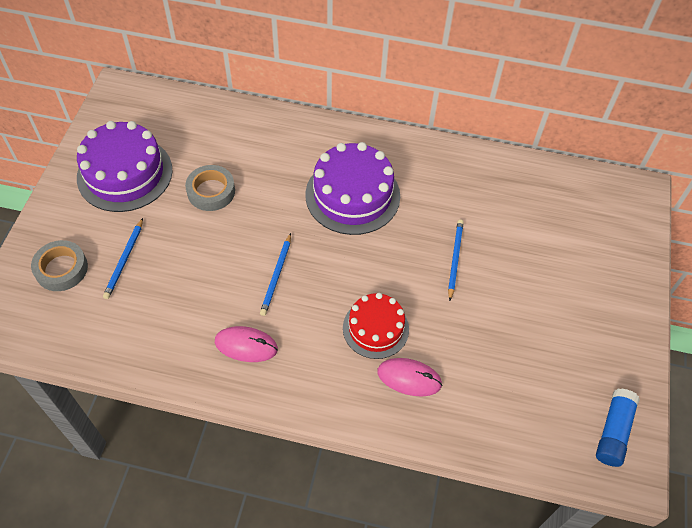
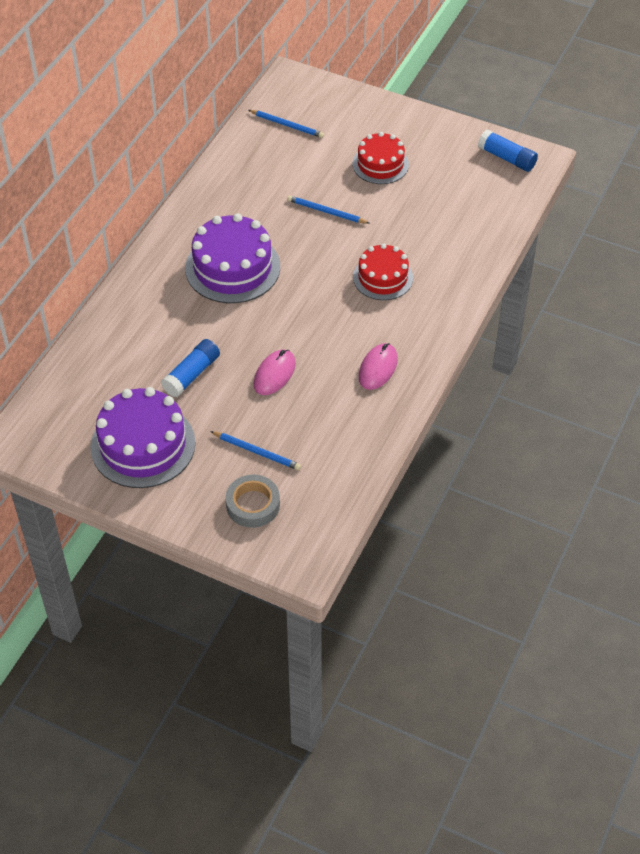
camera: 75 degrees left, 5 degrees down
(211, 191) = (192, 375): grey tape -> blue glue stick
(276, 276) = (309, 337): blue pencil -> blue pencil (287, 125)
(409, 378) = (435, 265): pink mouse -> pink mouse (274, 374)
(546, 297) = (380, 164): none -> red cake

